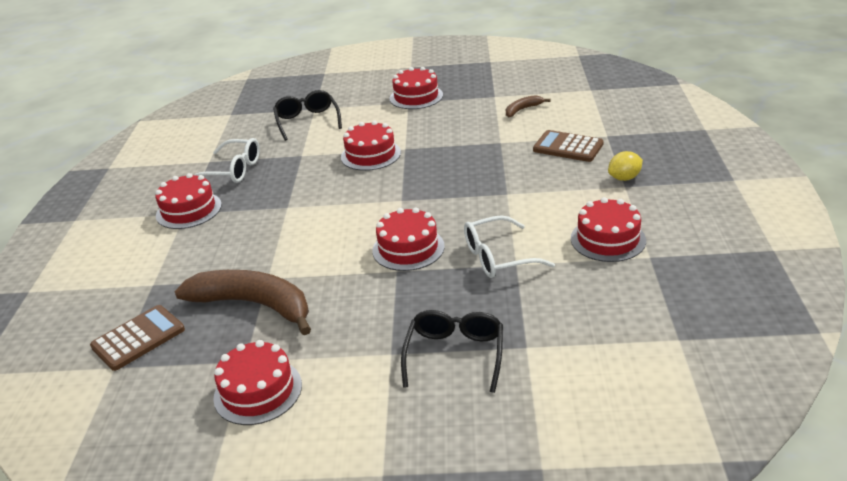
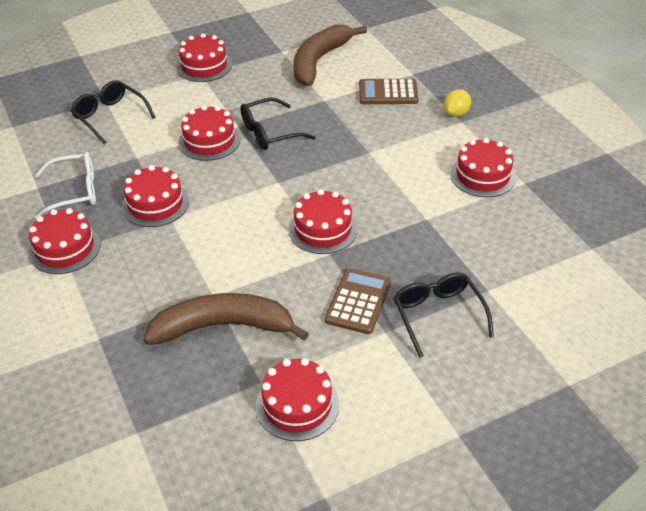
camera: 30 degrees left, 10 degrees up
(138, 338) = (135, 396): brown calculator -> brown calculator (358, 301)
(285, 193) = (155, 204): none -> red cake
(427, 159) = (269, 133): none -> black glasses
(497, 257) = (407, 216): white glasses -> none
(522, 109) = (319, 61): brown banana -> brown banana, size x2.21

